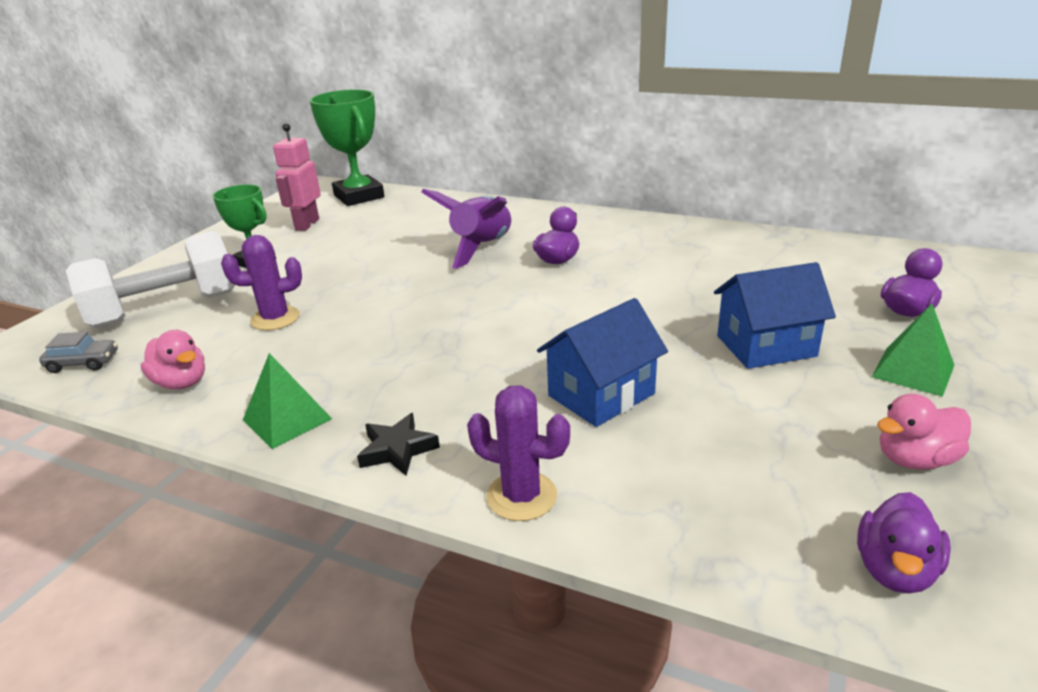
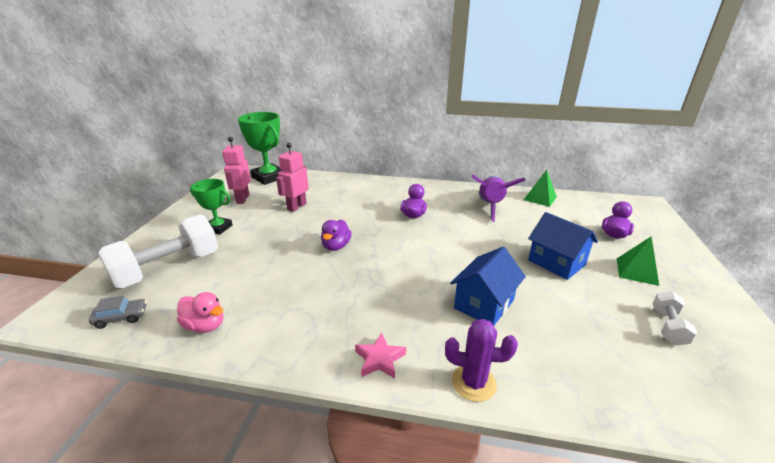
camera: 15 degrees left, 0 degrees up
(275, 319) = (252, 269): purple cactus -> none
(287, 419) = (294, 345): green pyramid -> green pyramid (540, 198)
(380, 239) = (296, 207): none -> pink robot
(397, 449) = (380, 359): black star -> pink star
(482, 248) = (364, 209): purple rocket -> purple rocket (490, 206)
(766, 346) = (556, 263): blue house -> blue house turned 75 degrees clockwise
(895, 570) = (698, 400): purple duck -> purple duck (336, 246)
(915, 459) = (668, 327): pink duck -> white dumbbell

